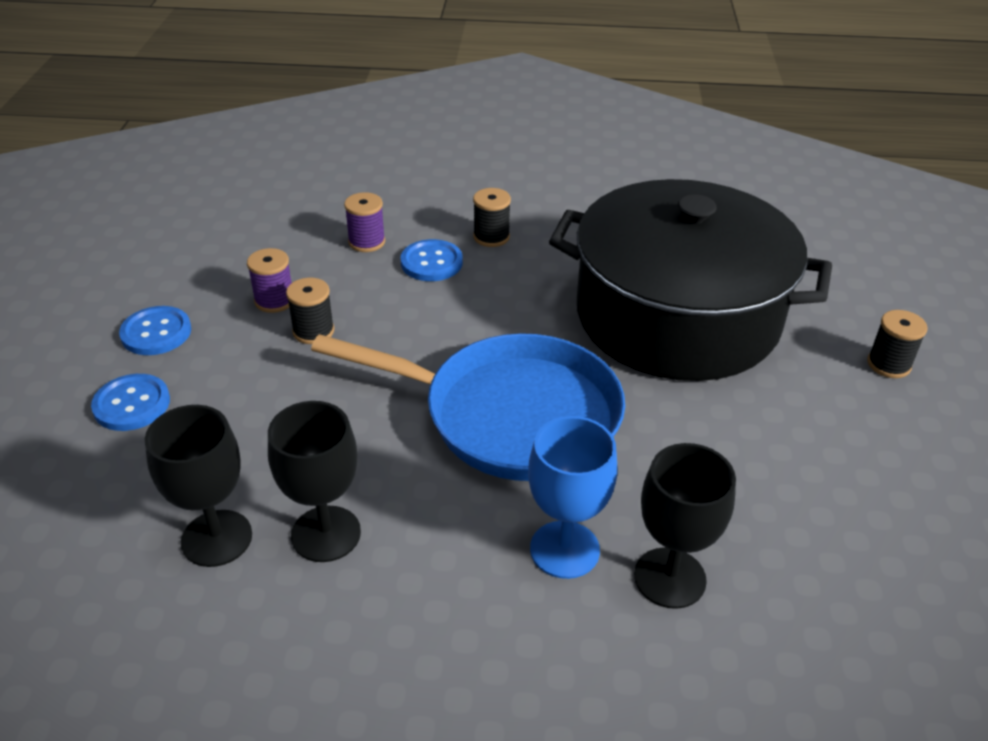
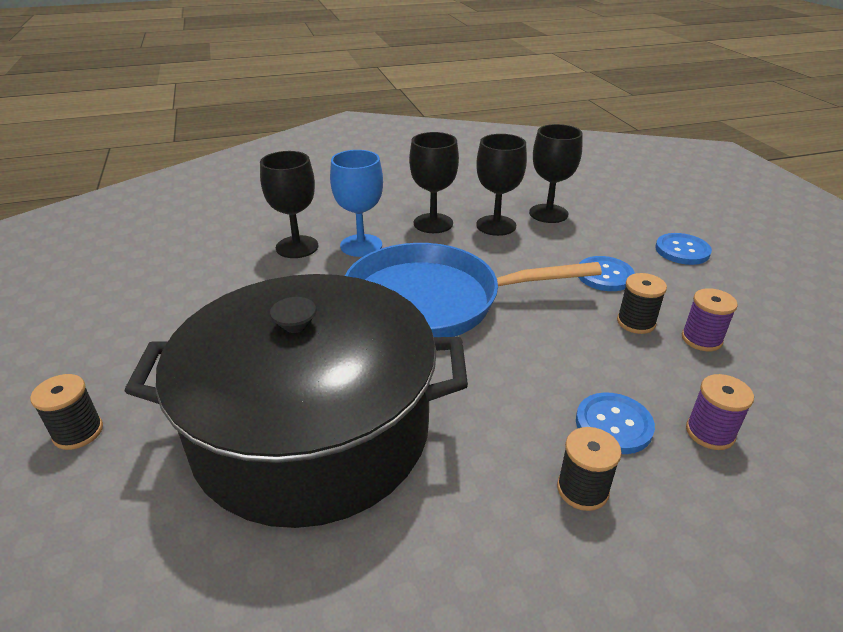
camera: 160 degrees right, 5 degrees down
(156, 333) = (743, 292): blue button -> blue button (605, 275)
(422, 572) = (433, 223): none -> black goblet

